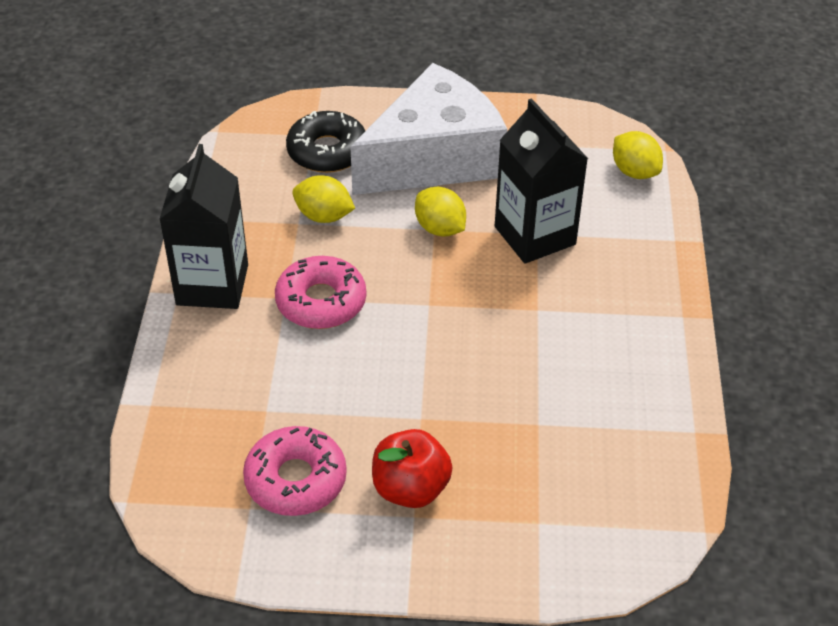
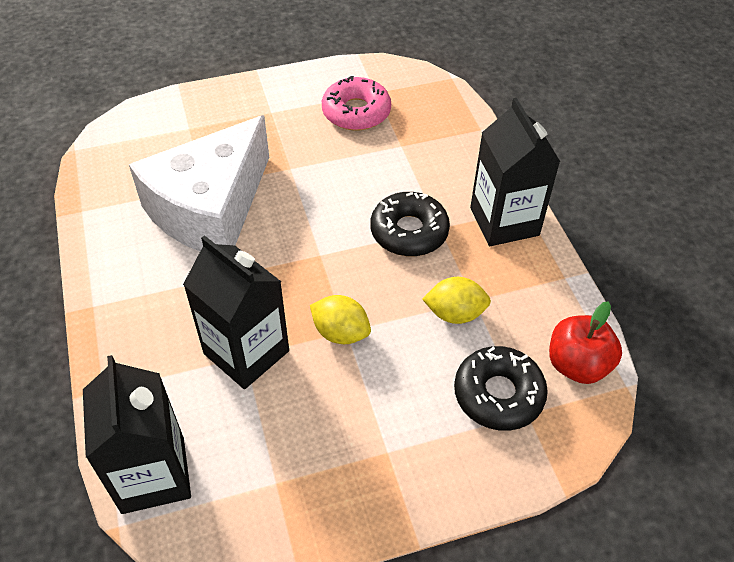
camera: 160 degrees right, 5 degrees up
(321, 302) = (409, 232): pink donut -> black donut
(410, 489) = (279, 125): red apple -> red apple (577, 365)
(434, 158) = (383, 422): white cheese -> white cheese (210, 209)
(634, 172) = (153, 475): yellow lemon -> black carton

